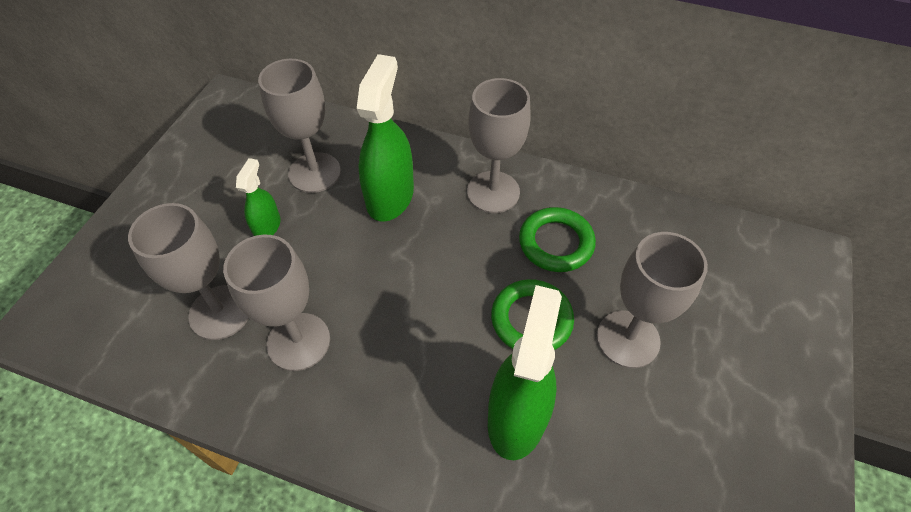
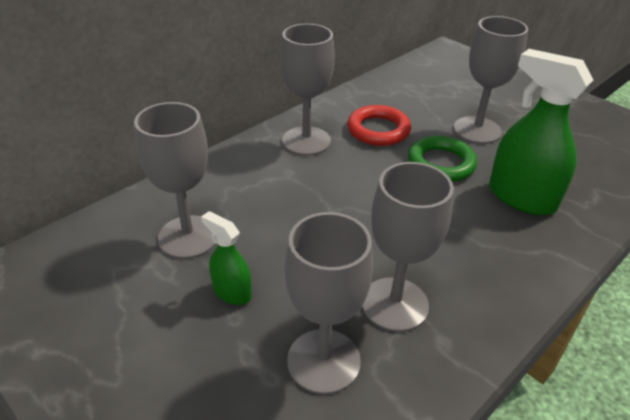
camera: 65 degrees left, 15 degrees down
(390, 196) = (263, 196): green spray bottle -> none
(556, 243) = (378, 130): green ring -> red ring

